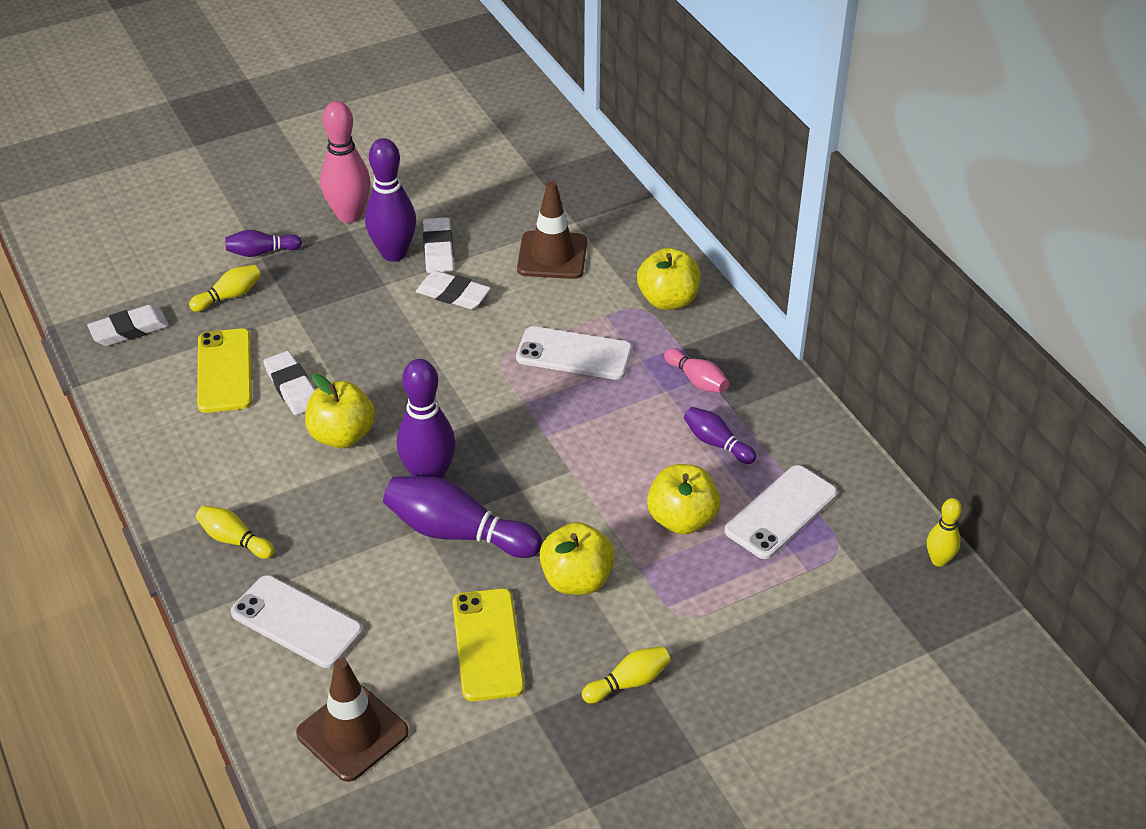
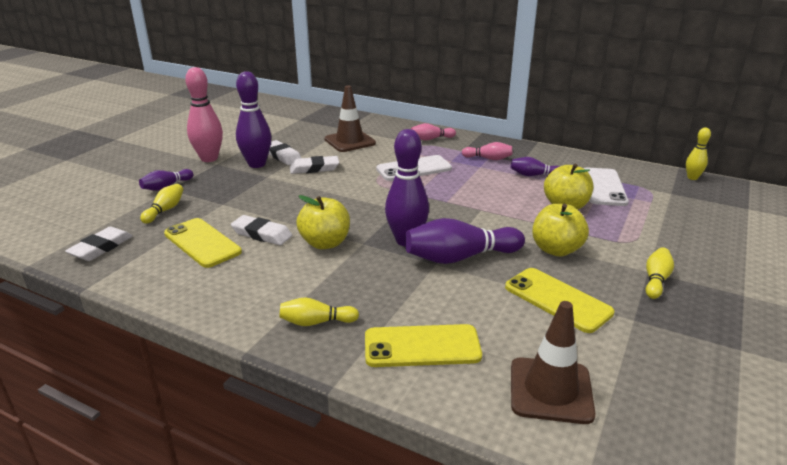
camera: 35 degrees left, 15 degrees down
(296, 622) = (422, 346): white phone -> yellow phone
(668, 300) = (431, 139): yellow apple -> pink bowling pin

